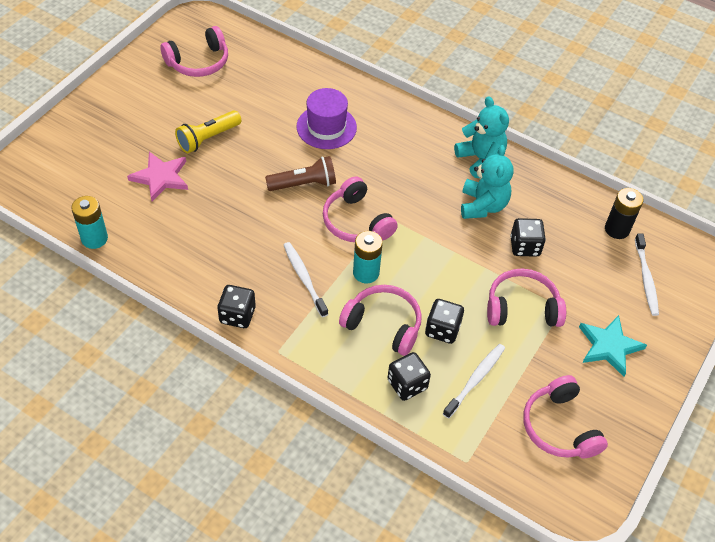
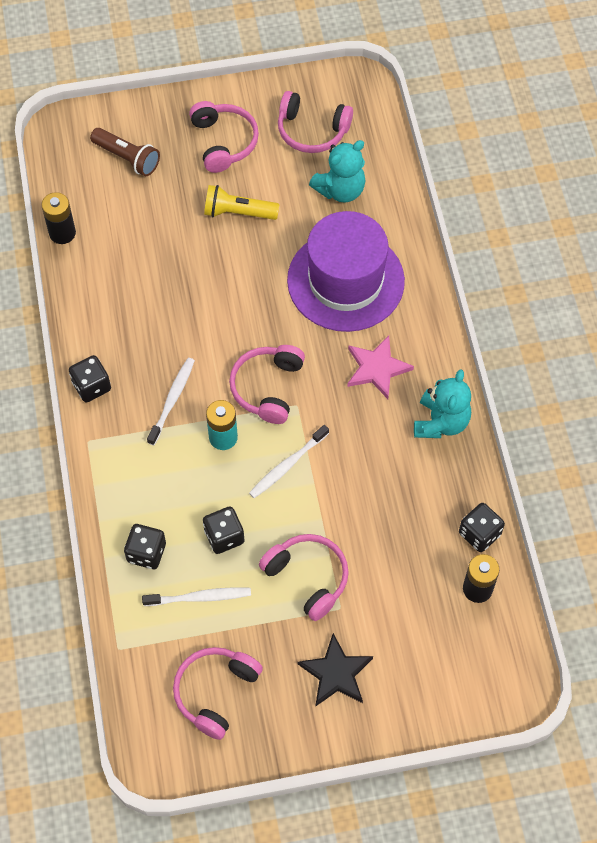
camera: 50 degrees right, 10 degrees up
(94, 238) = (62, 233): turquoise battery -> black battery
(160, 177) = (164, 219): pink star -> pink star (377, 368)
(304, 184) = (266, 318): brown flashlight -> brown flashlight (127, 158)
(326, 127) = (345, 281): purple hat -> purple hat, size x1.69
(383, 324) = (186, 491): pink headphones -> pink headphones (224, 142)
(483, 206) = (388, 465): turquoise teddy bear -> turquoise teddy bear (340, 190)
(525, 246) = (377, 531): black dice -> black dice (479, 534)
(609, 346) = (336, 673): turquoise star -> black star
(646, 279) = (443, 652): white toothbrush -> white toothbrush (287, 465)

